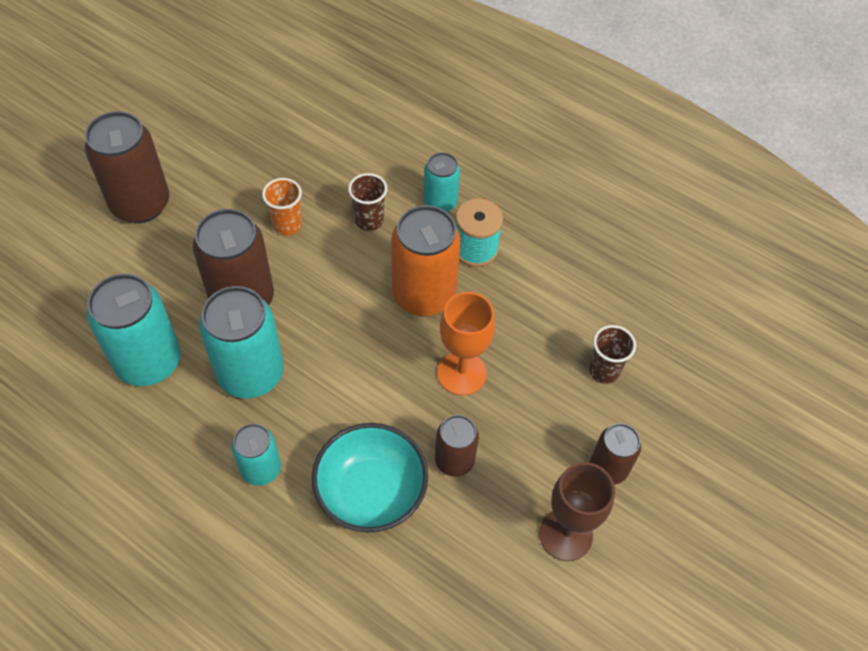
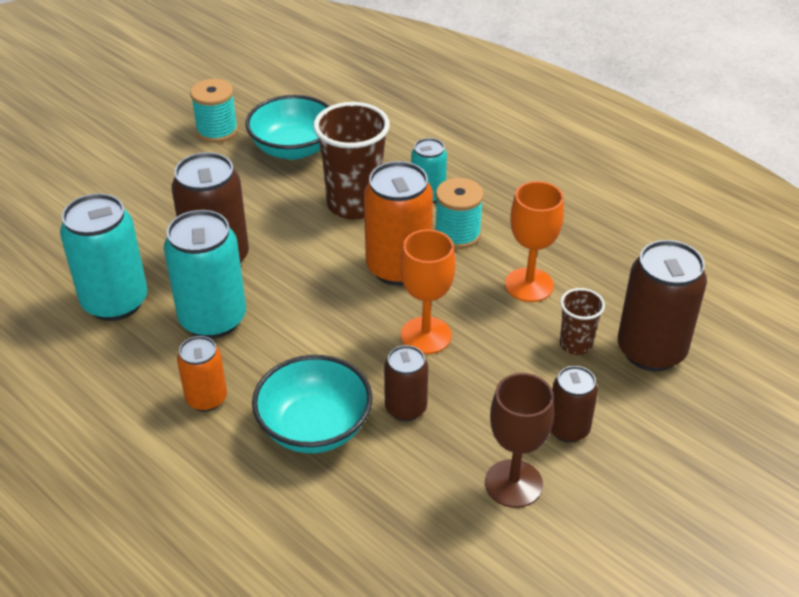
camera: 10 degrees right, 15 degrees down
(140, 204) = (135, 178): brown can -> brown can (651, 351)
(214, 137) = (217, 131): none -> turquoise spool
(261, 469) = (206, 399): turquoise can -> orange can
(287, 225) = (273, 203): orange cup -> none
(297, 154) = (293, 149): none -> turquoise bowl
(369, 220) = (354, 205): brown cup -> brown cup, size x1.92
(552, 304) = (529, 285): none -> orange goblet

